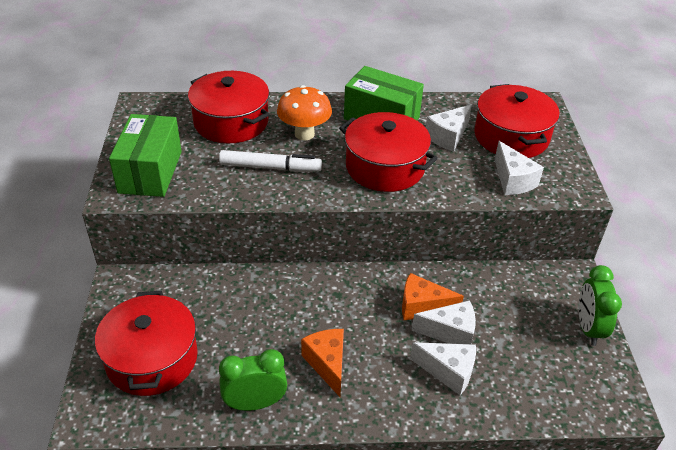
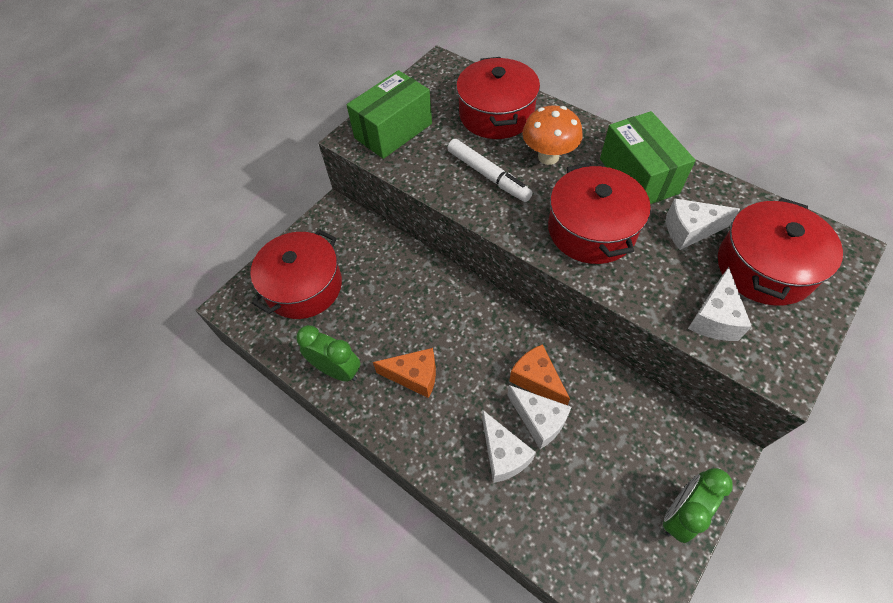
camera: 45 degrees right, 15 degrees up
(327, 364) = (414, 376): orange cheese -> orange cheese turned 75 degrees clockwise

